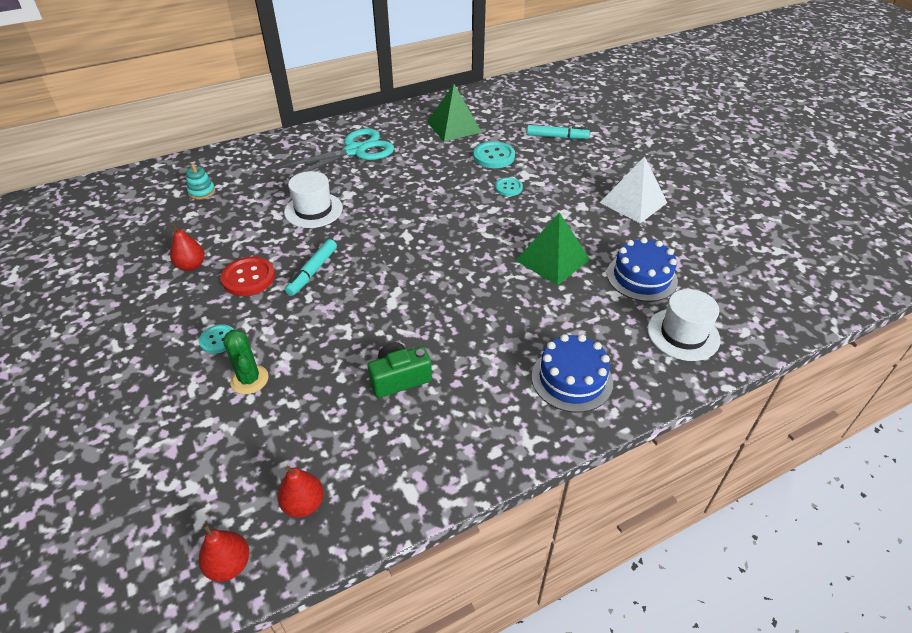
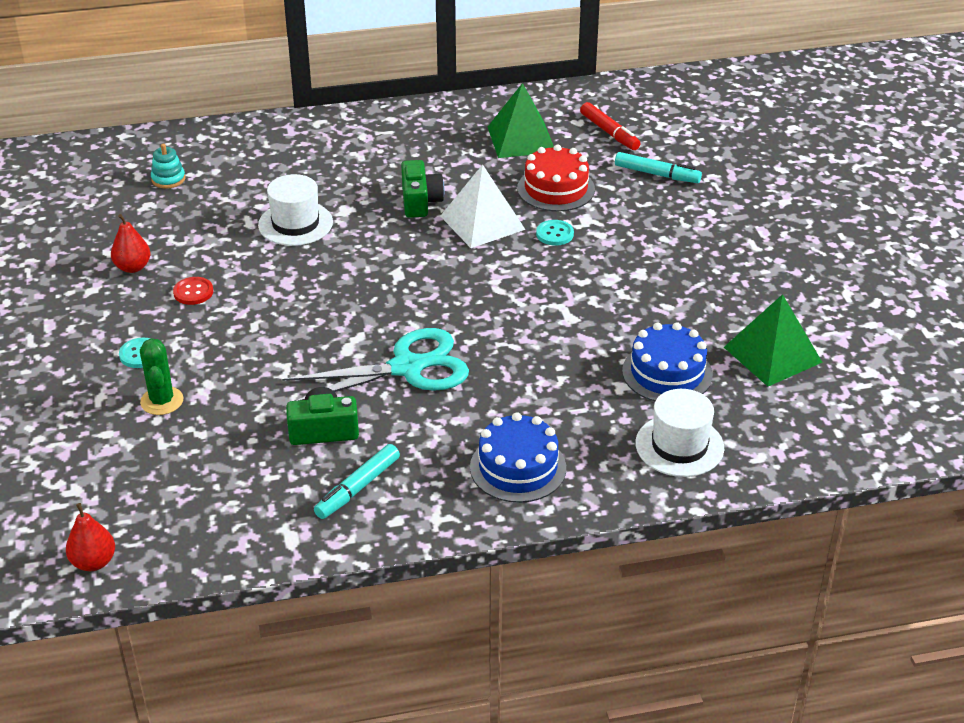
camera: 15 degrees right, 5 degrees down
(248, 278) = (193, 292): red button -> red button, size x0.63
(303, 504) = (180, 527): red pear -> none
(313, 271) = (269, 298): turquoise marker -> turquoise marker (358, 487)
(355, 151) = (376, 154): turquoise scissors -> turquoise scissors (407, 367)
(401, 179) = (420, 201): none -> green camera
(494, 156) = (556, 189): turquoise button -> red cake
(511, 114) = (609, 132): none -> red marker
(552, 259) = (565, 333): green pyramid -> green pyramid (772, 354)
(633, 202) = (712, 280): white pyramid -> white pyramid (482, 222)

